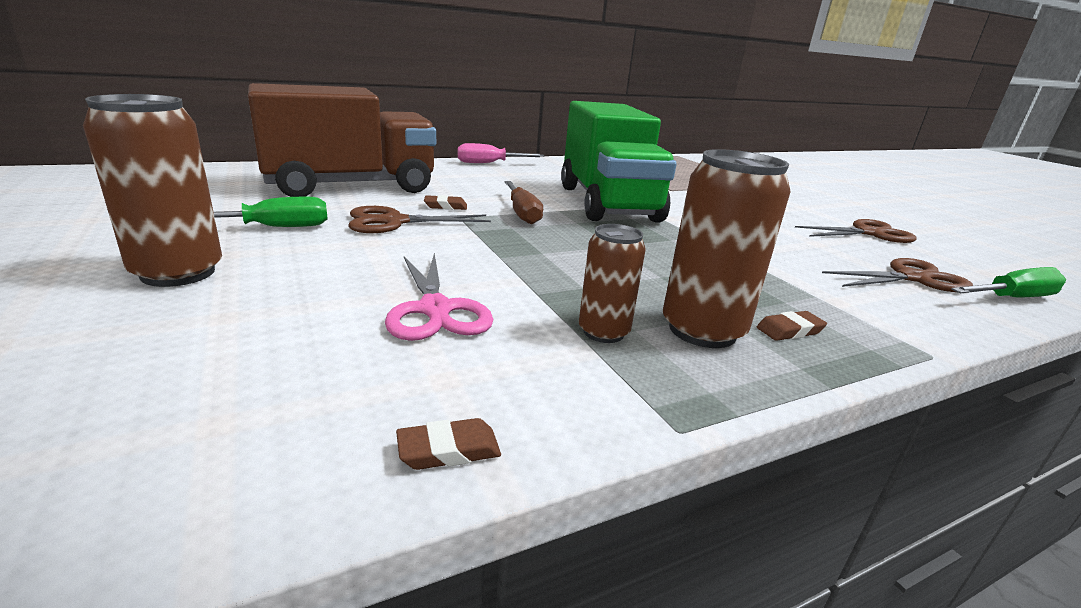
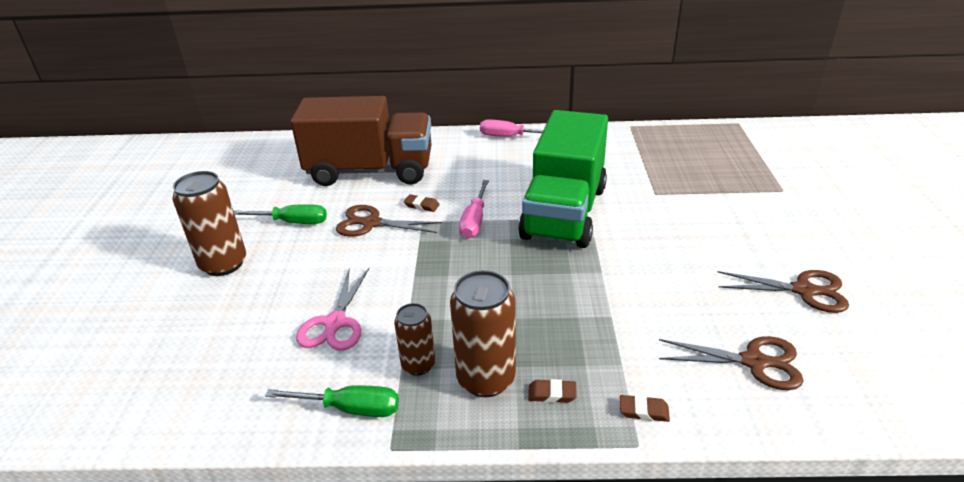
camera: 30 degrees right, 10 degrees up
(449, 450) = (273, 425): brown eraser -> brown eraser (643, 411)
(522, 213) = (474, 221): brown screwdriver -> pink screwdriver
(1012, 298) = (831, 408): green screwdriver -> green screwdriver (351, 409)

